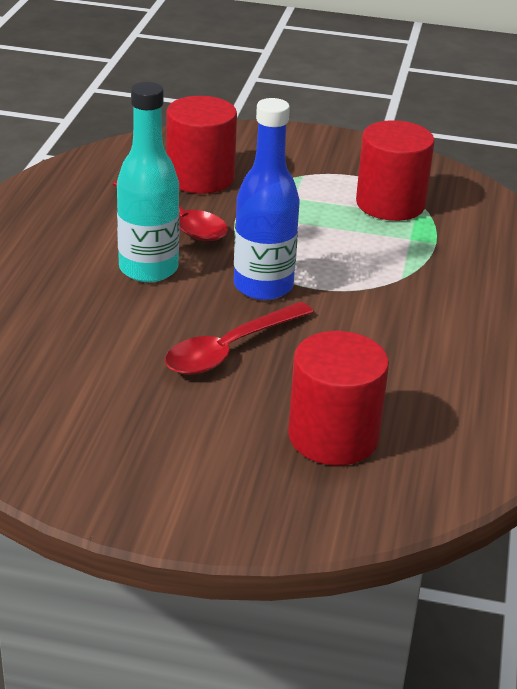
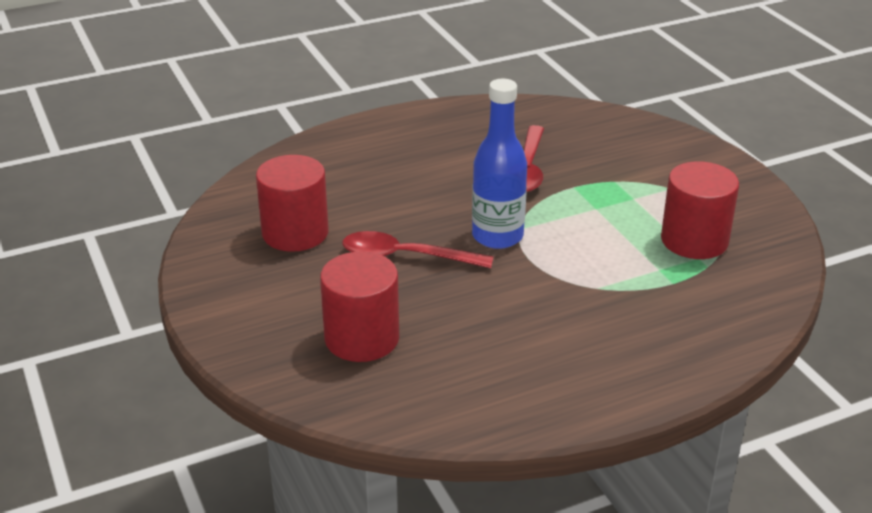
camera: 55 degrees right, 0 degrees up
(148, 269) = (453, 187): turquoise bottle -> none
(200, 178) = (595, 152): red cylinder -> red cylinder (295, 233)

